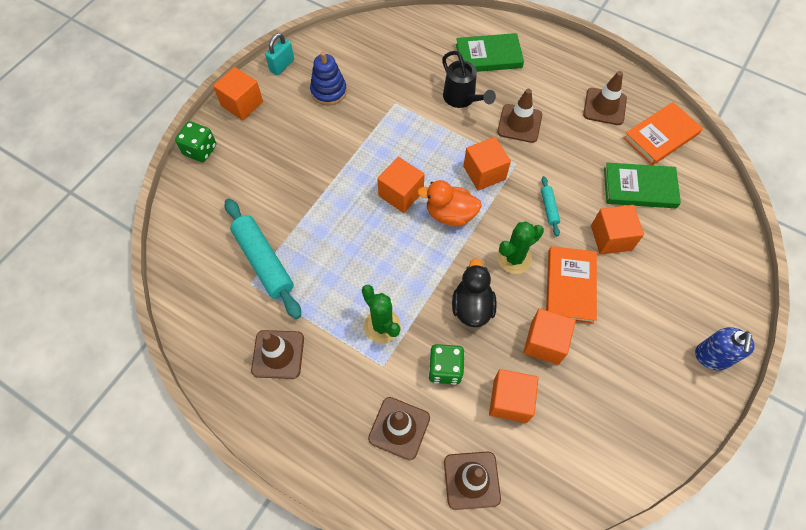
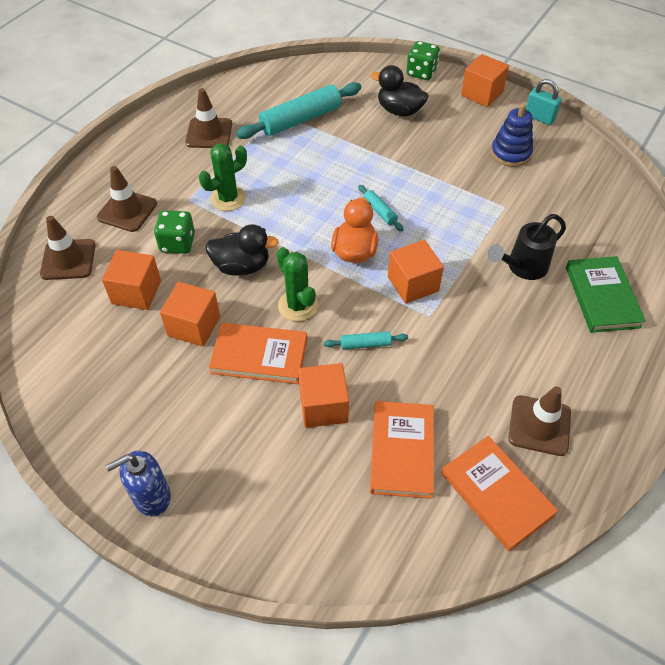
camera: 90 degrees right, 10 degrees down
(259, 172) = (399, 111): none -> black duck
(401, 193) = (380, 211): orange cube -> turquoise rolling pin
(519, 123) = (493, 323): brown traffic cone -> none
(639, 188) = (402, 451): green book -> orange book
(712, 357) = (151, 497): blue soap dispenser -> blue soap dispenser turned 45 degrees counterclockwise

